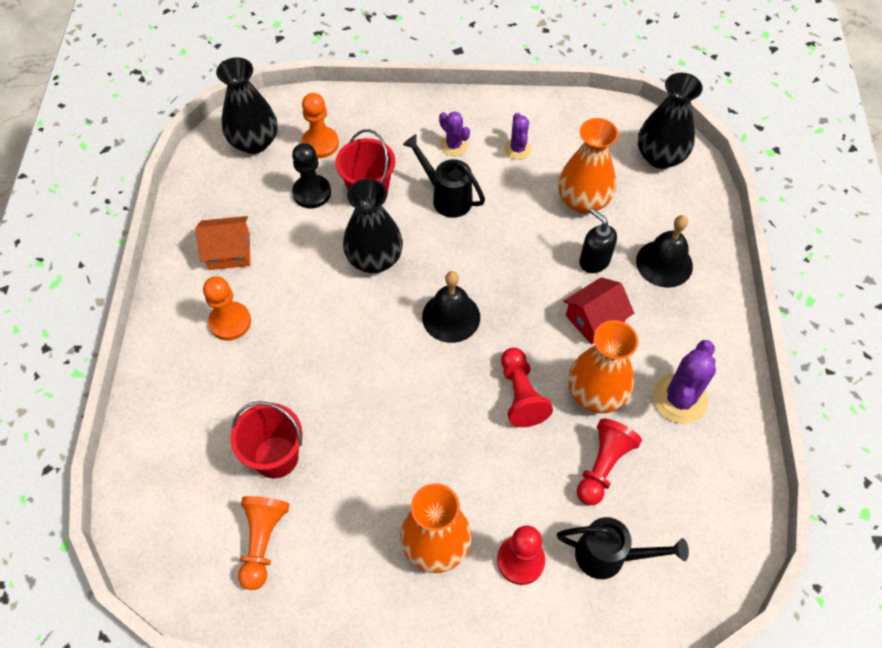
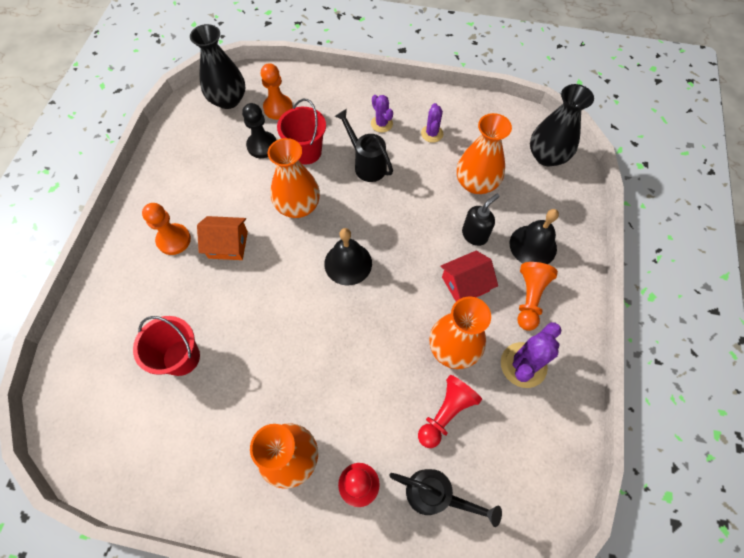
camera: 10 degrees right, 5 degrees up
(229, 251) = (187, 183): orange house -> orange house (228, 245)
(263, 542) = (153, 428): orange pawn -> orange pawn (529, 298)
(374, 259) = (298, 206): black vase -> orange vase
(521, 394) = (390, 338): red pawn -> none
(594, 261) = (474, 235): black soap dispenser -> black soap dispenser turned 75 degrees clockwise

